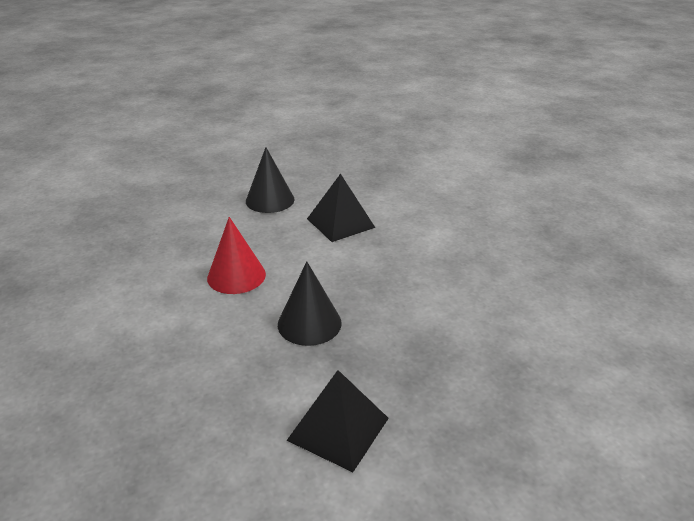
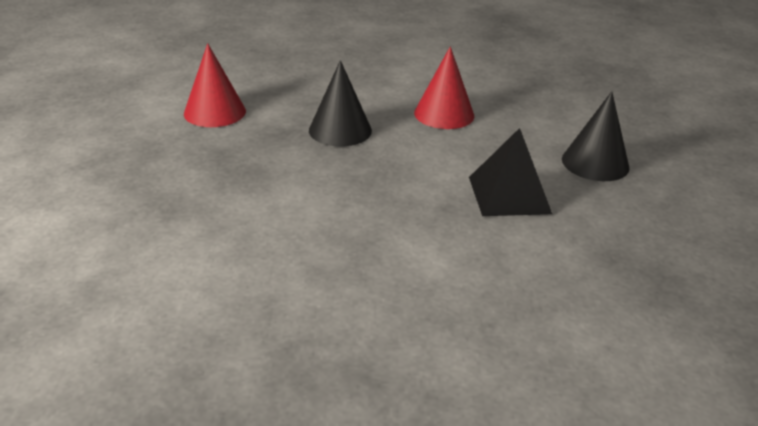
camera: 115 degrees right, 0 degrees up
(338, 429) = (215, 112): black pyramid -> red cone

